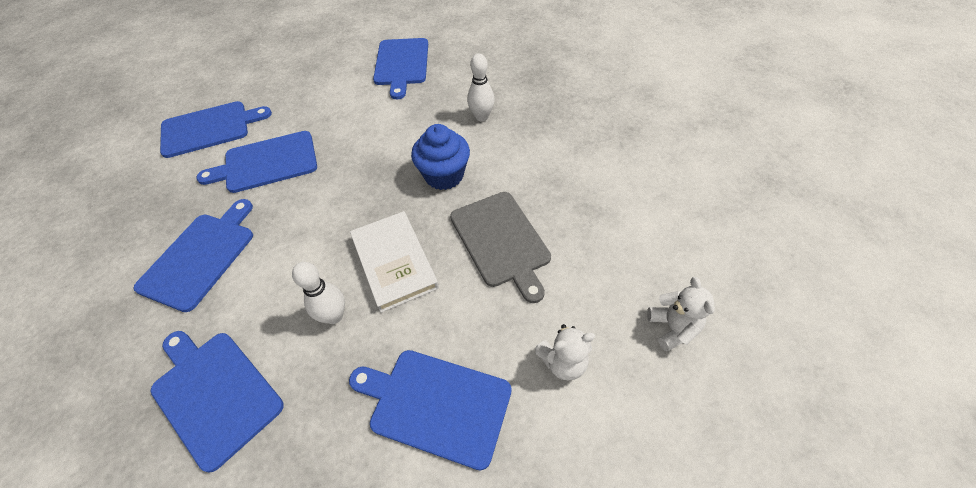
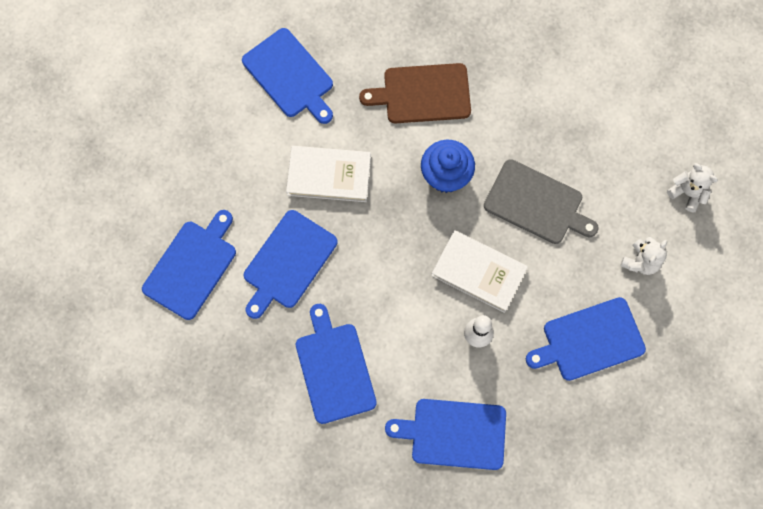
camera: 40 degrees left, 20 degrees up
(359, 128) = (329, 175): none -> white book
(481, 117) = (422, 94): white bowling pin -> brown cutting board

